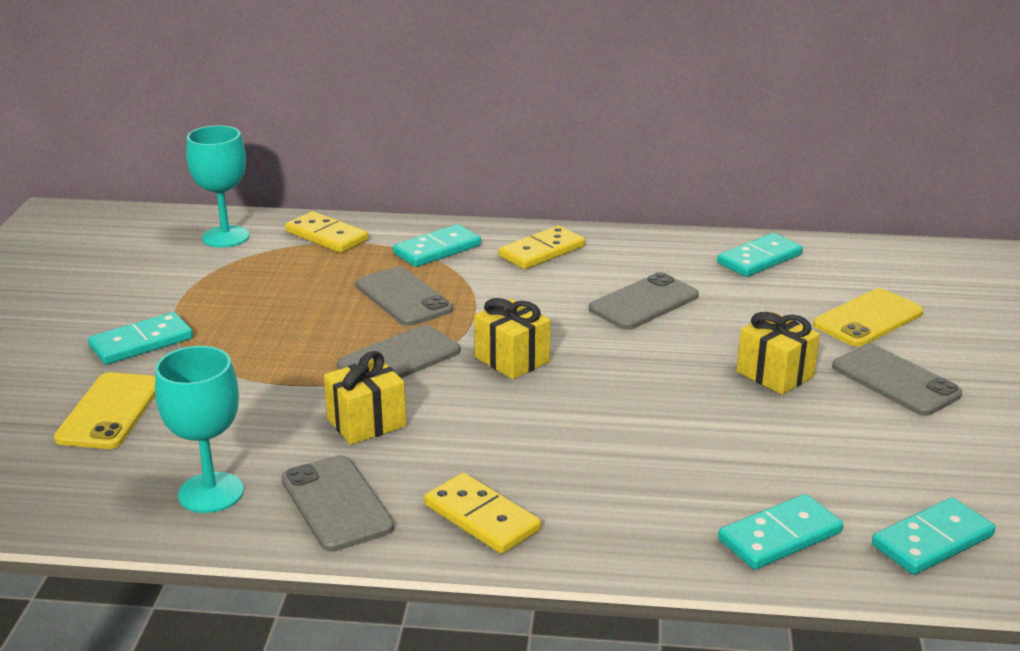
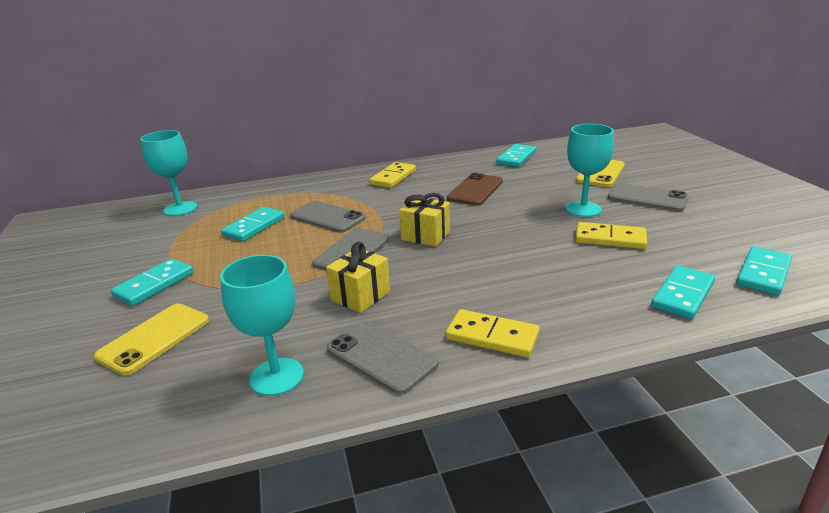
camera: 20 degrees left, 0 degrees up
(109, 411) = (154, 338): yellow phone -> yellow phone turned 45 degrees clockwise
(326, 236) = (251, 195): yellow domino -> yellow domino (610, 239)
(437, 250) = (329, 188): turquoise domino -> turquoise domino (254, 227)
(644, 302) = (475, 190): grey phone -> brown phone
(775, 374) = (583, 209): yellow gift -> turquoise goblet

